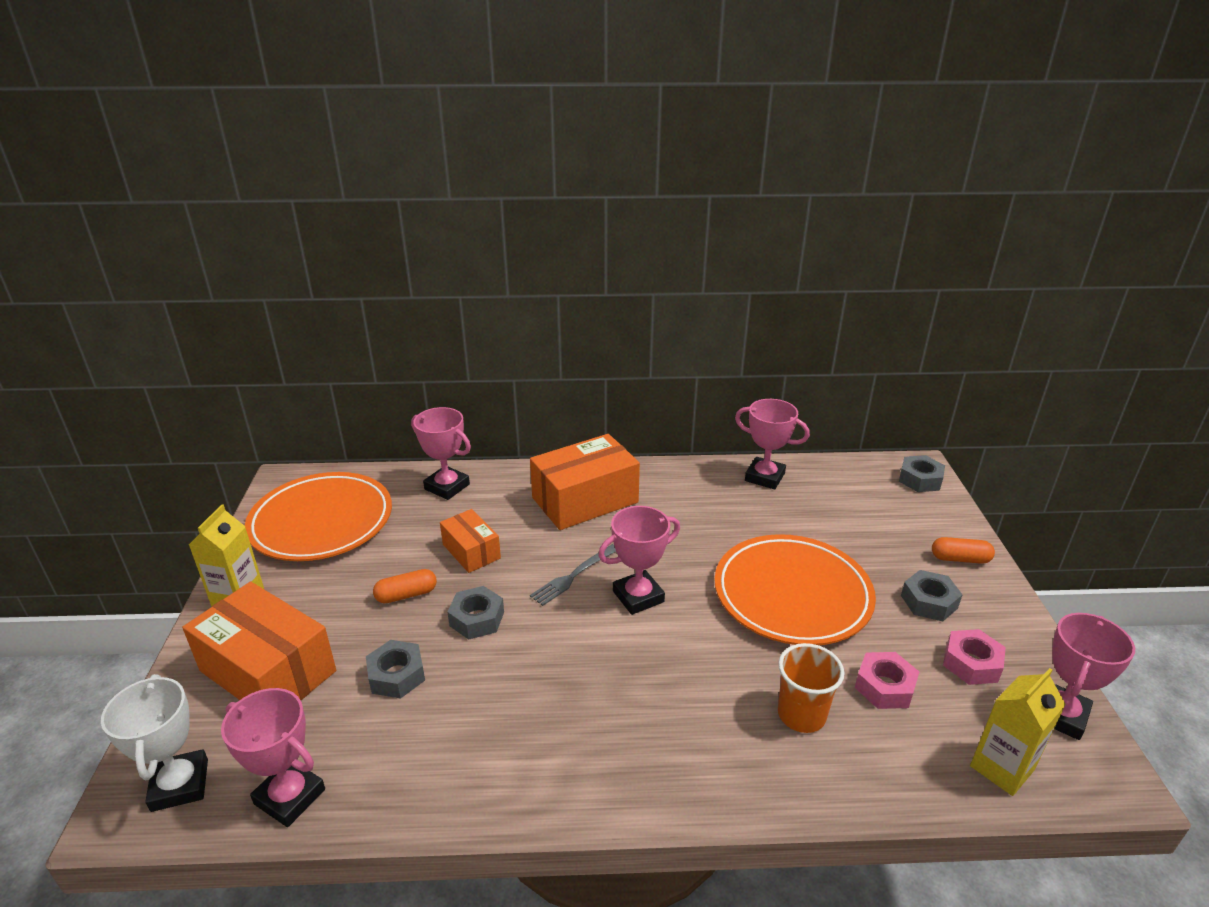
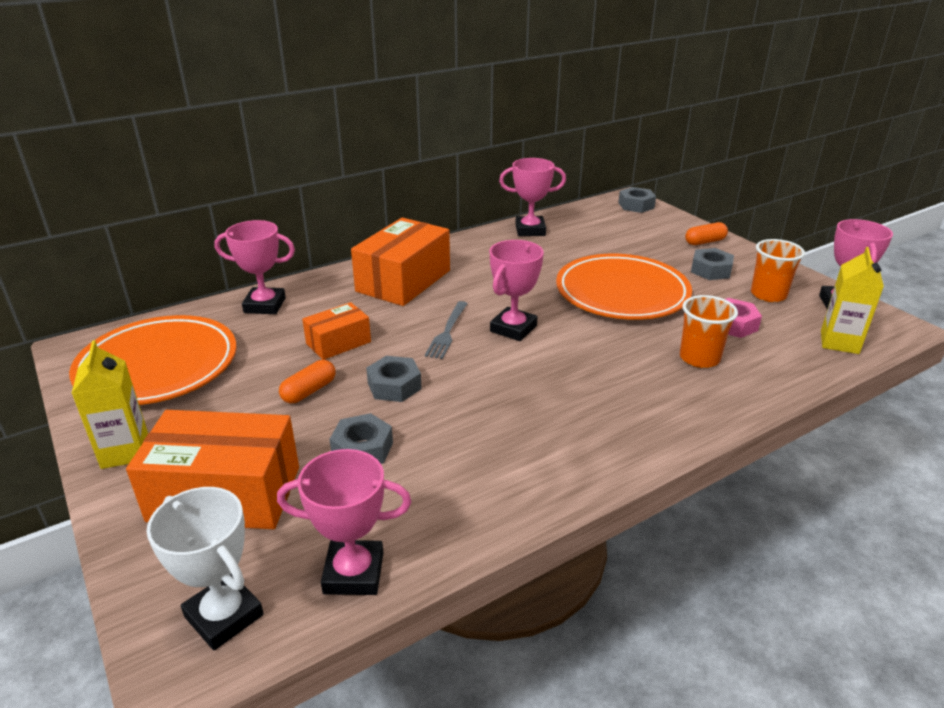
camera: 30 degrees left, 0 degrees up
(471, 551) = (338, 343): orange box -> orange box turned 60 degrees counterclockwise
(971, 663) = (768, 295): pink nut -> orange cup

